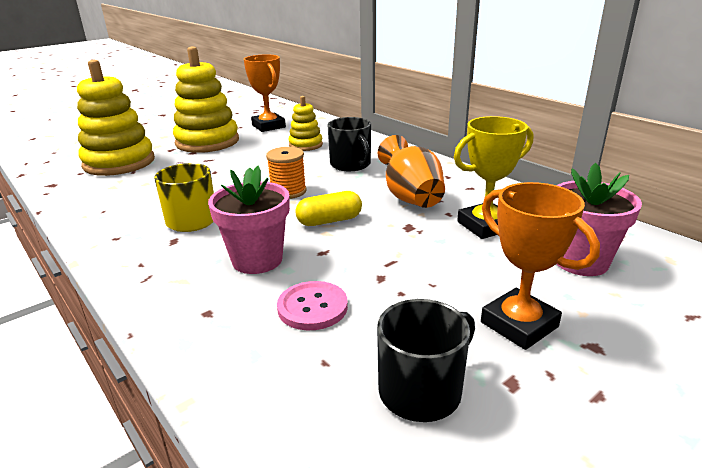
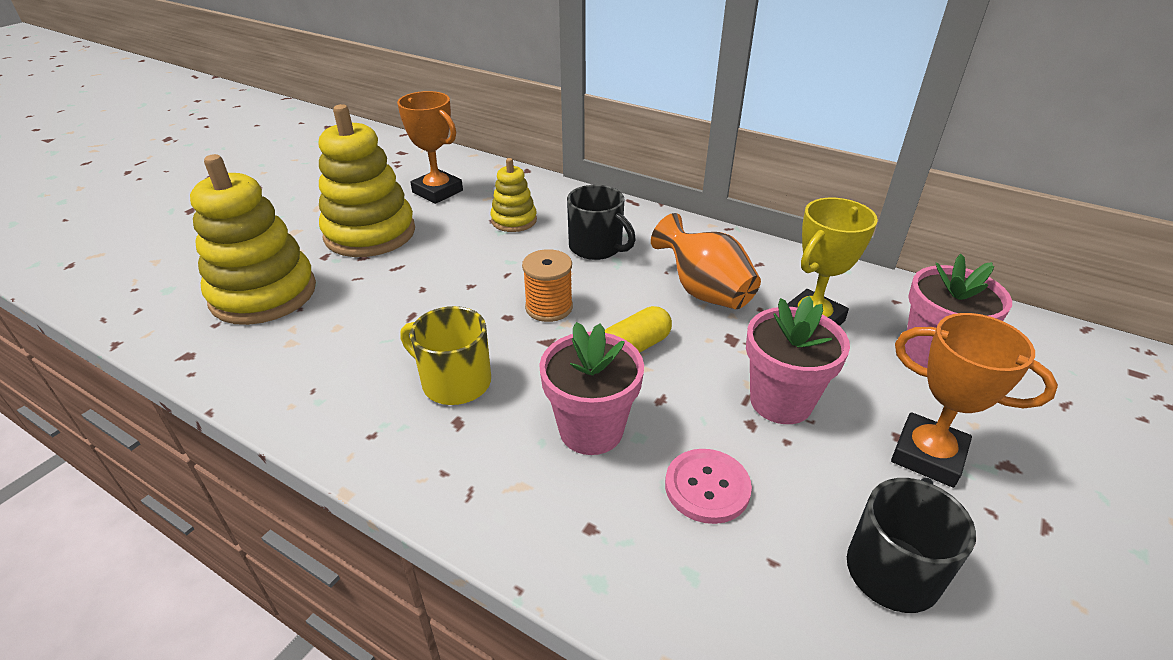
camera: 20 degrees left, 10 degrees up
(416, 269) = (781, 401): none -> pink flower pot

